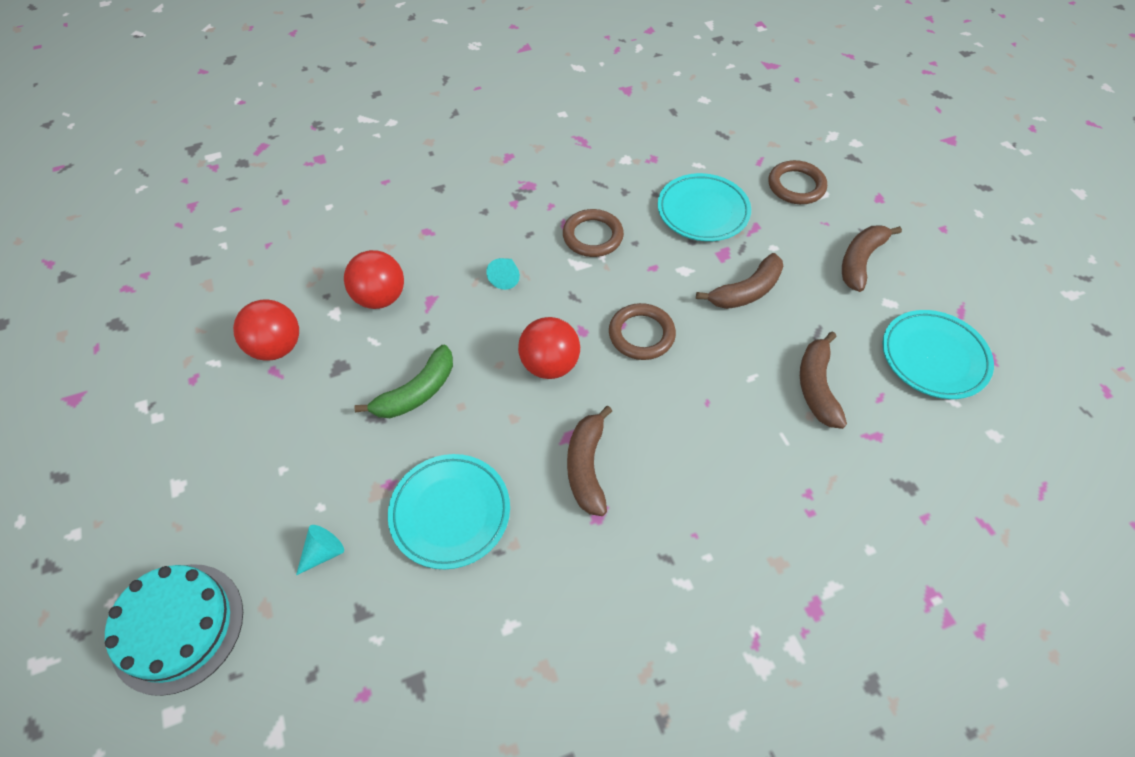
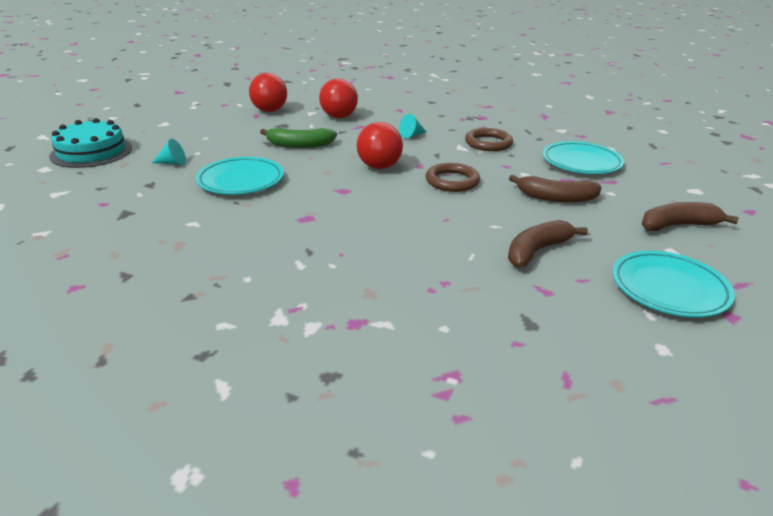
camera: 45 degrees right, 25 degrees down
(586, 467) = (331, 202): brown banana -> none
(796, 186) = (678, 180): brown ring -> none

